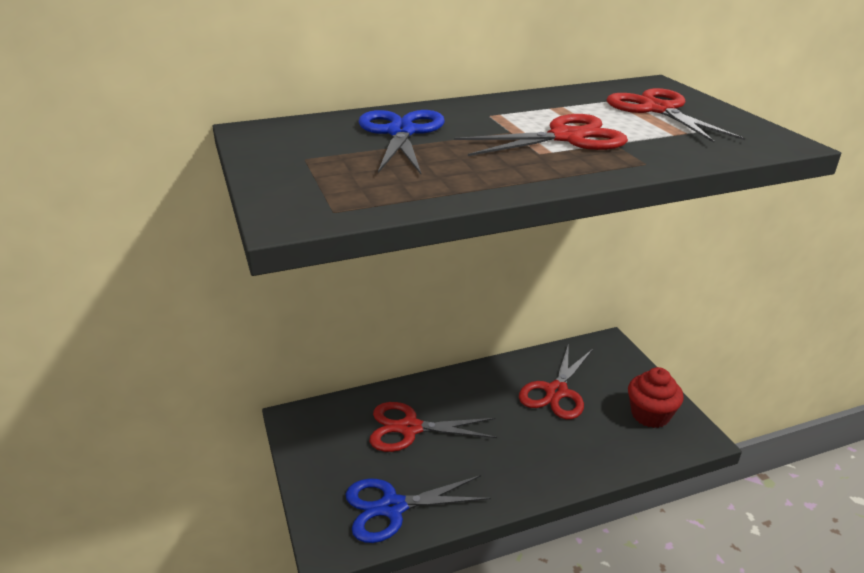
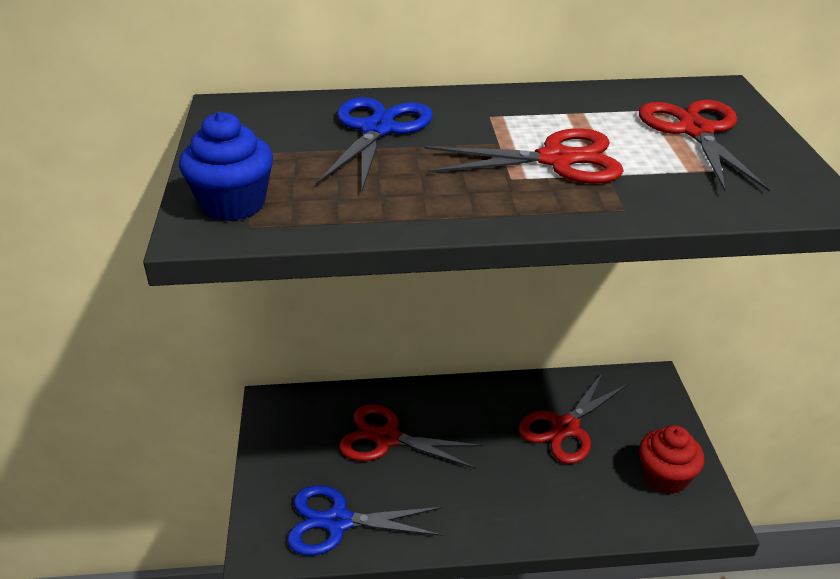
camera: 15 degrees right, 5 degrees up
(307, 197) = (233, 204): none -> blue cupcake

